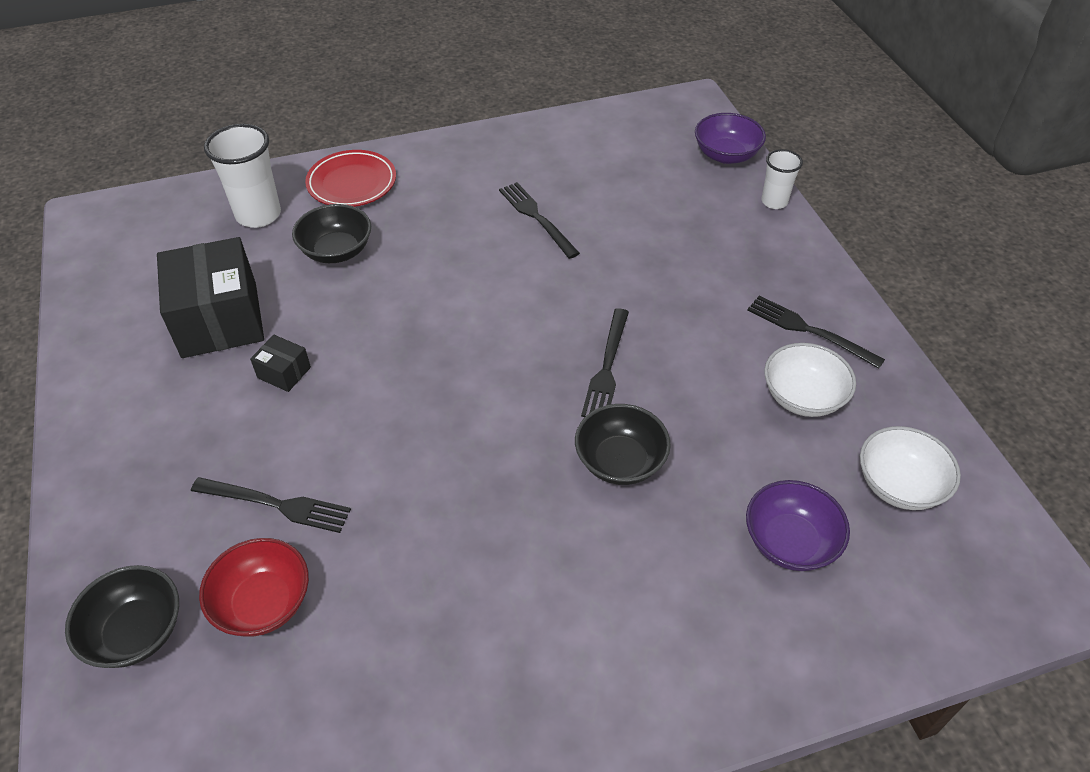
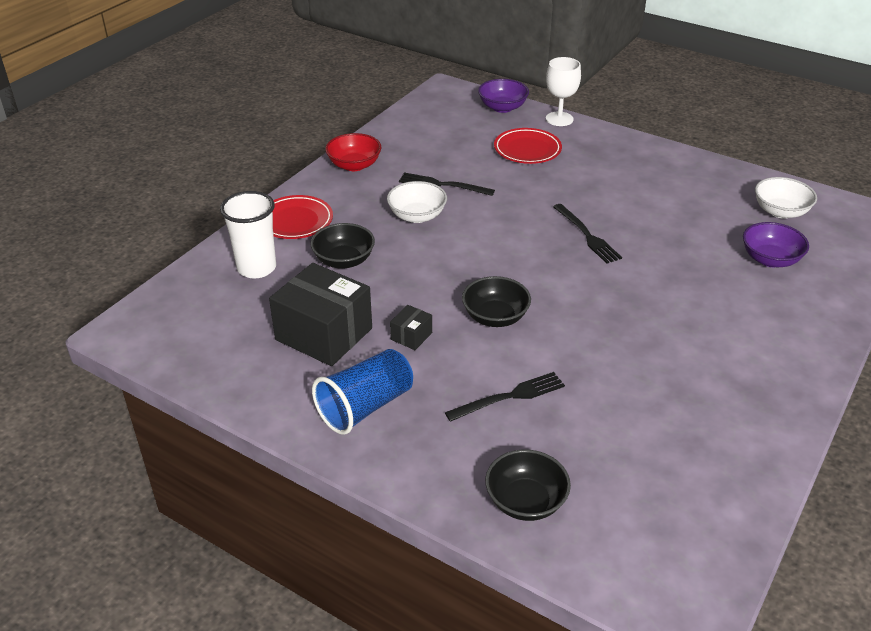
camera: 40 degrees left, 10 degrees down
(152, 420) = (365, 407): none -> blue cup
(263, 602) = (573, 441): red bowl -> red bowl (354, 165)
(284, 372) = (411, 336): black box -> black box turned 45 degrees counterclockwise
(620, 461) = (653, 271): black bowl -> black bowl (495, 317)
(683, 222) = (527, 150): none -> red plate
(774, 202) = (559, 119): white cup -> white goblet
(802, 397) = (694, 198): white bowl -> white bowl (417, 216)
(809, 330) = (657, 169): black fork -> none

